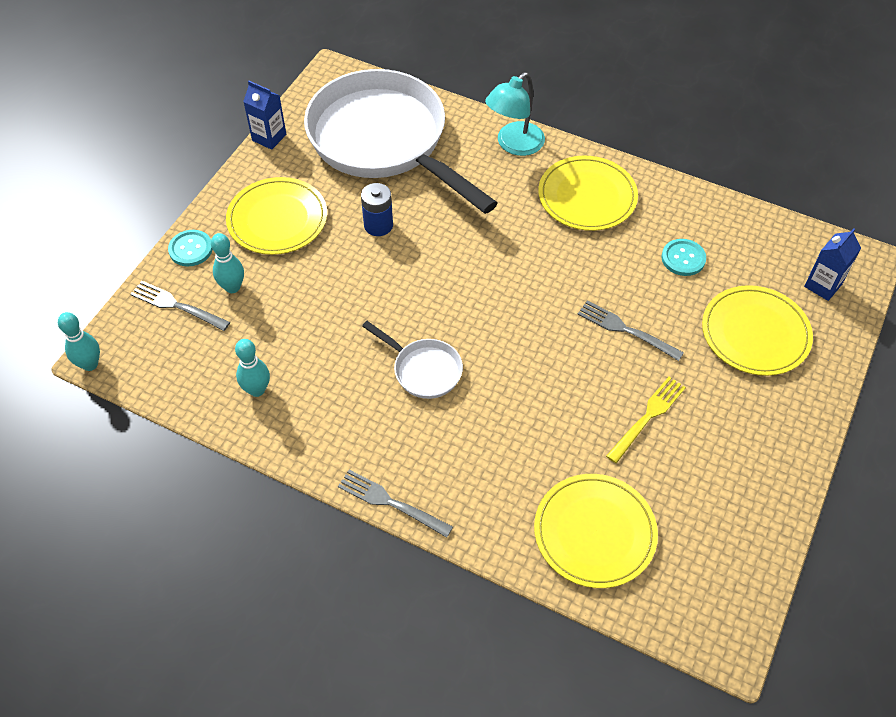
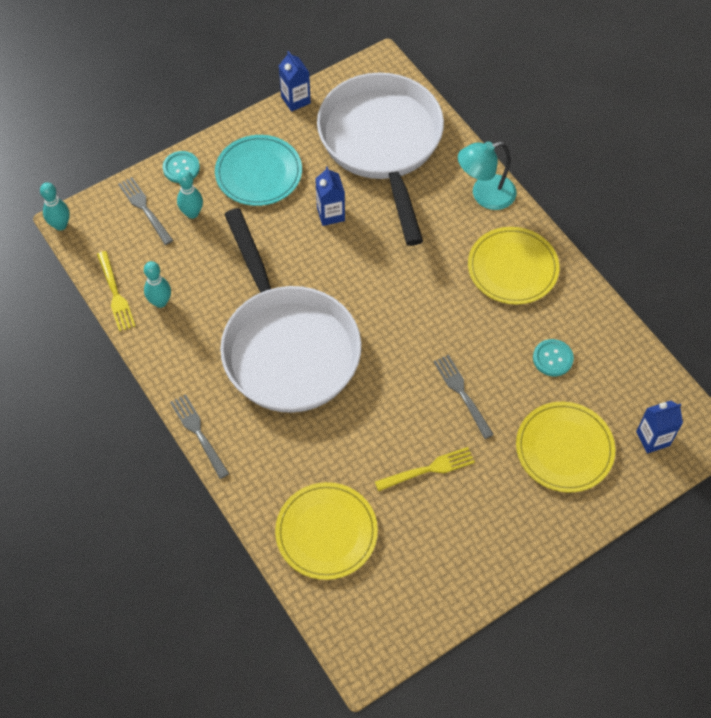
camera: 30 degrees right, 5 degrees up
(200, 405) = (115, 294): none -> yellow fork
(277, 219) = (258, 173): yellow plate -> turquoise plate
(378, 225) = (330, 214): blue battery -> blue carton
(423, 370) = (287, 347): white pan -> white pan, size x2.40

